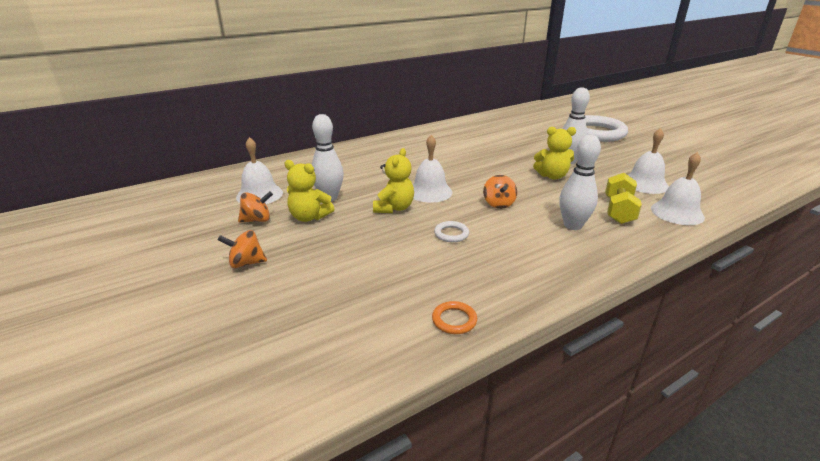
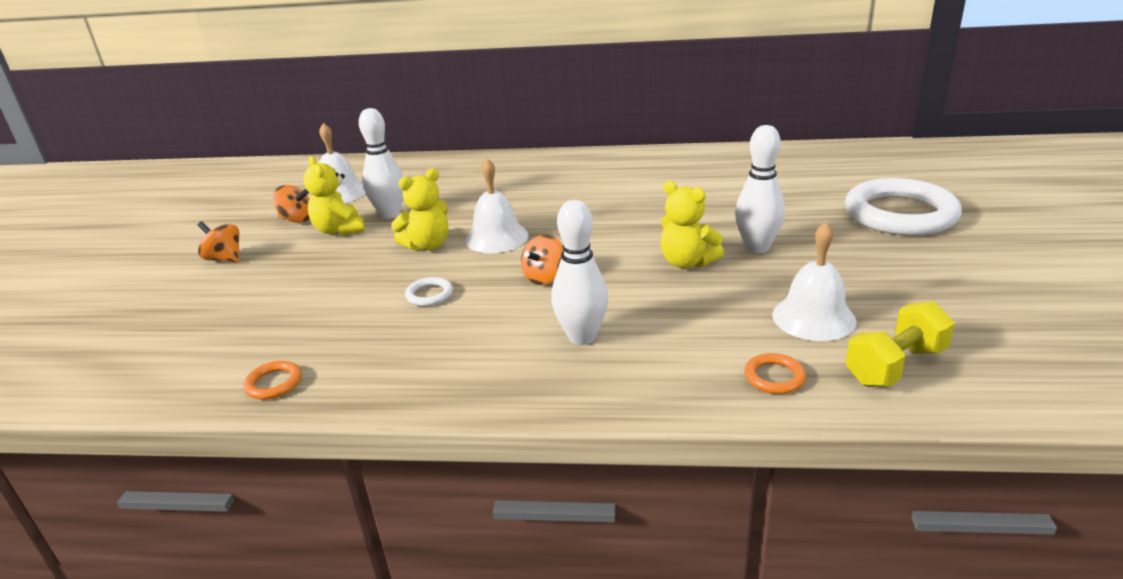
camera: 40 degrees right, 0 degrees up
(618, 211) = (685, 341): yellow dumbbell -> yellow dumbbell (895, 366)
(677, 212) = (774, 377): white bell -> orange ring

